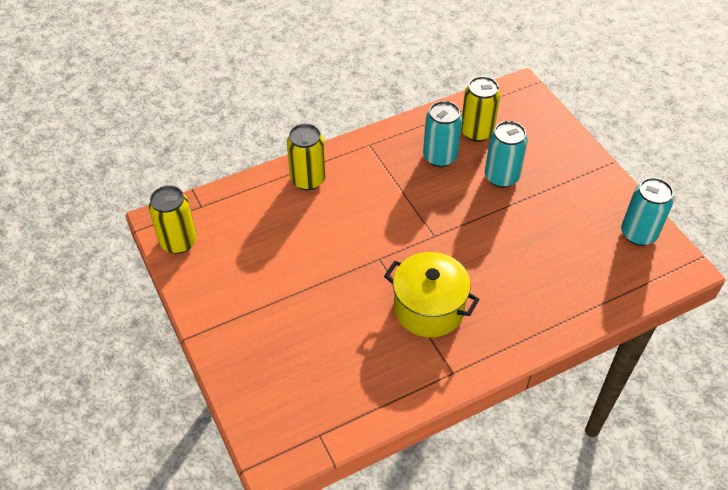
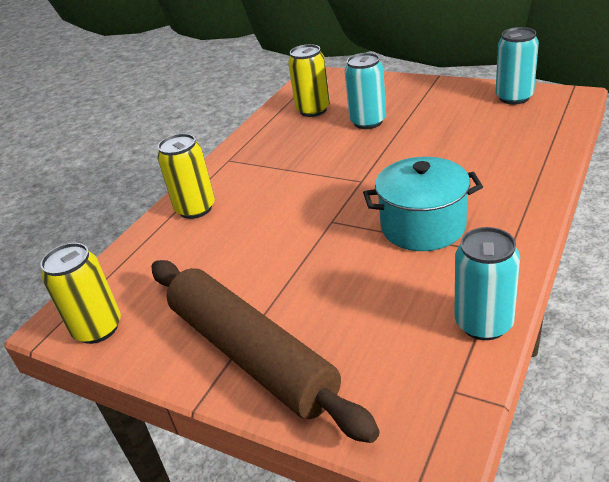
camera: 30 degrees left, 15 degrees down
(241, 326) = (251, 354): none -> brown rolling pin
(428, 308) = (423, 226): yellow pot -> turquoise pot
(440, 157) = (301, 136): turquoise can -> turquoise can (483, 323)

